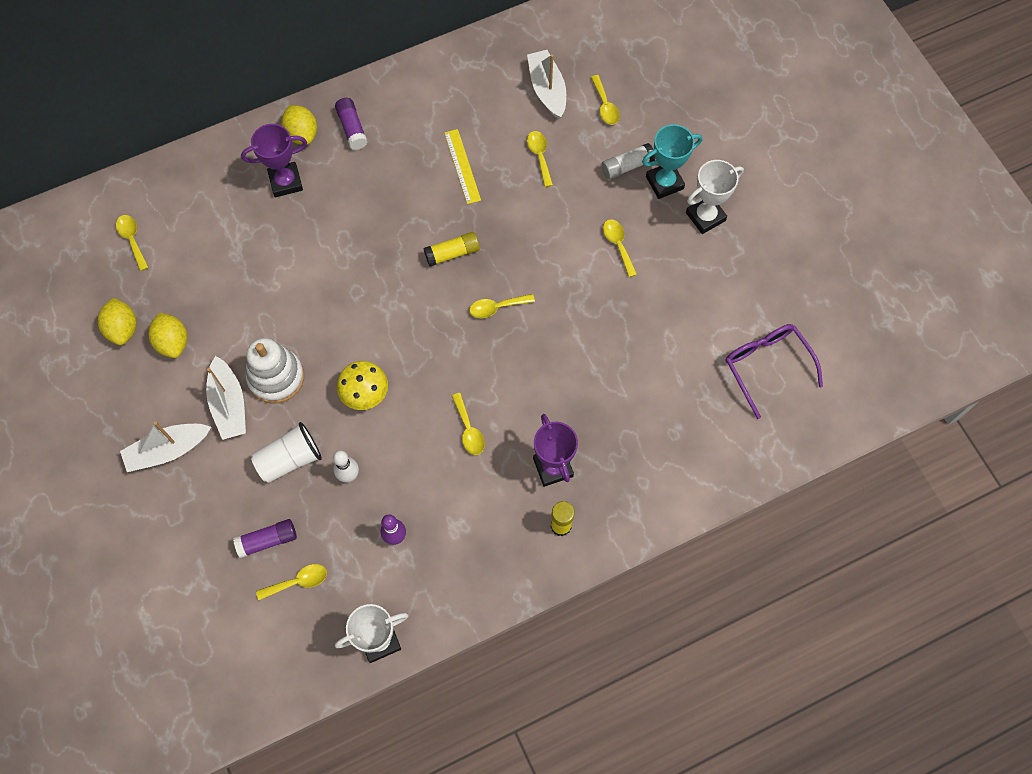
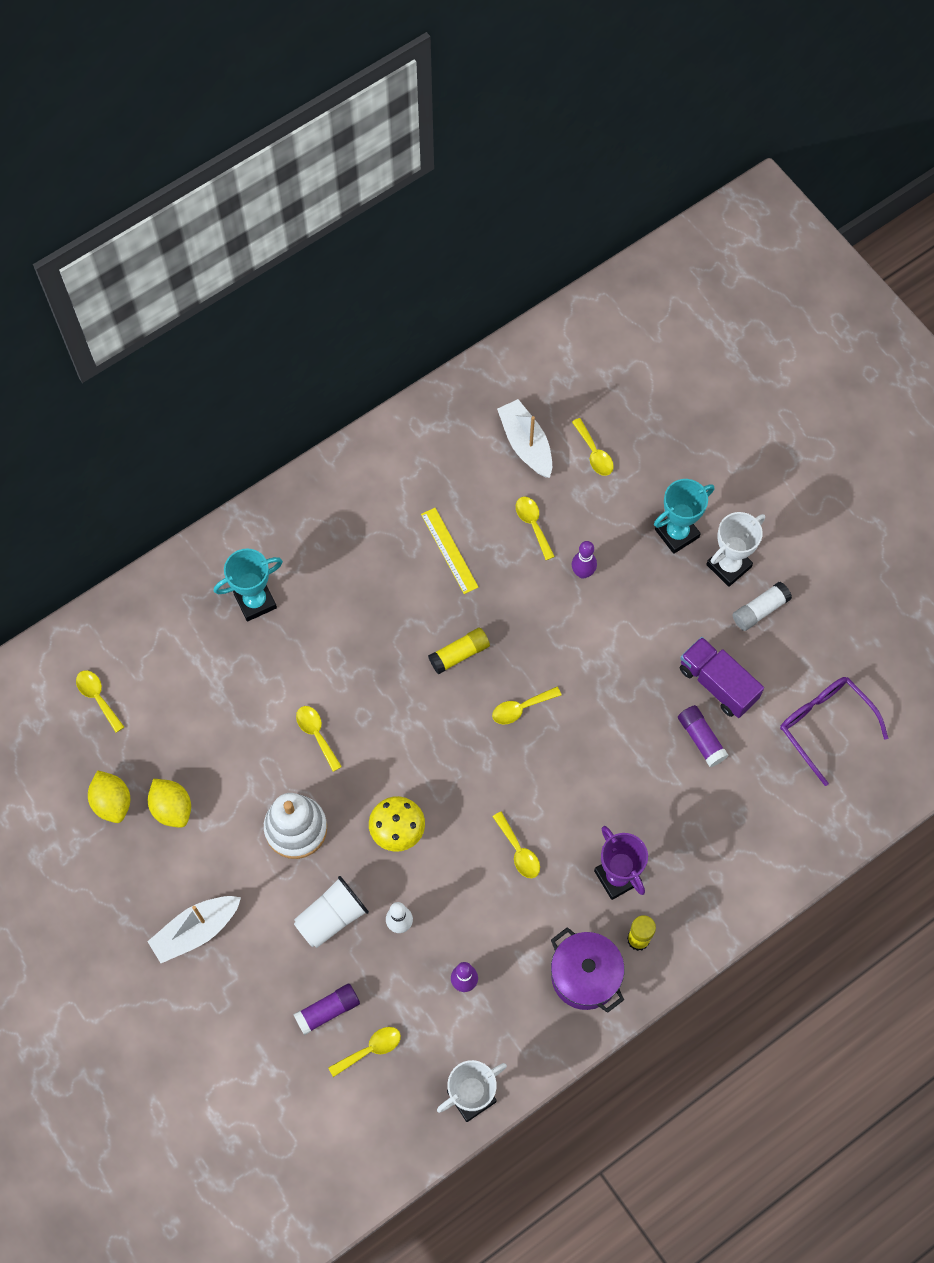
camera: 10 degrees left, 0 degrees up
(229, 404) = (251, 868): white boat -> none
(286, 182) = (255, 601): purple trophy -> turquoise trophy
(302, 134) = (261, 541): yellow lemon -> none
(352, 128) = (316, 525): purple glue stick -> purple glue stick (701, 739)
(505, 550) = (585, 976): none -> purple pot
(575, 202) = (583, 572): none -> purple bowling pin
(618, 245) = (639, 614): yellow spoon -> yellow spoon (316, 734)
(627, 166) = (632, 521): white glue stick -> white glue stick (760, 610)
(676, 315) = (717, 684): none -> purple truck

